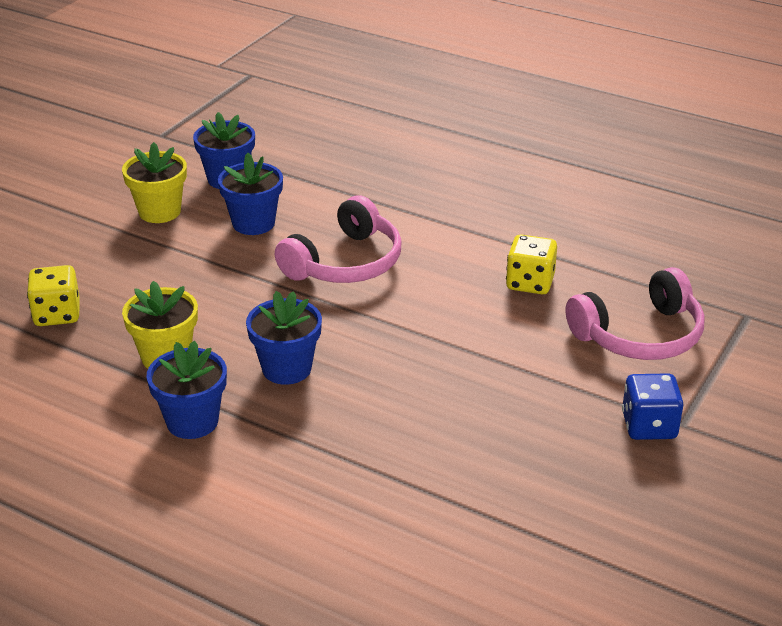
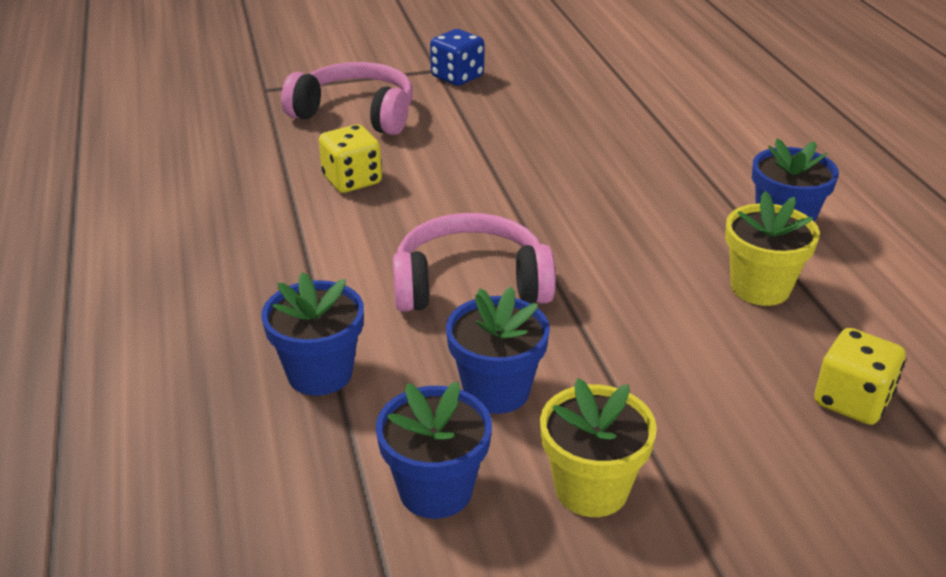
camera: 135 degrees left, 0 degrees up
(286, 369) = (655, 223): blue flower pot -> blue flower pot (320, 373)

